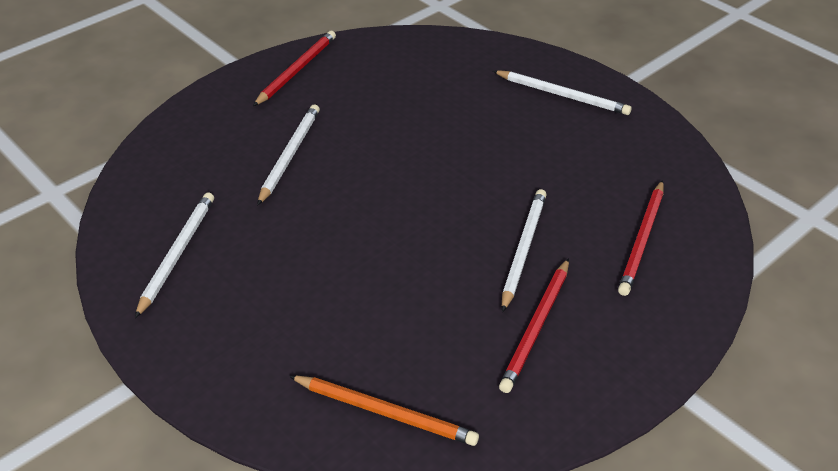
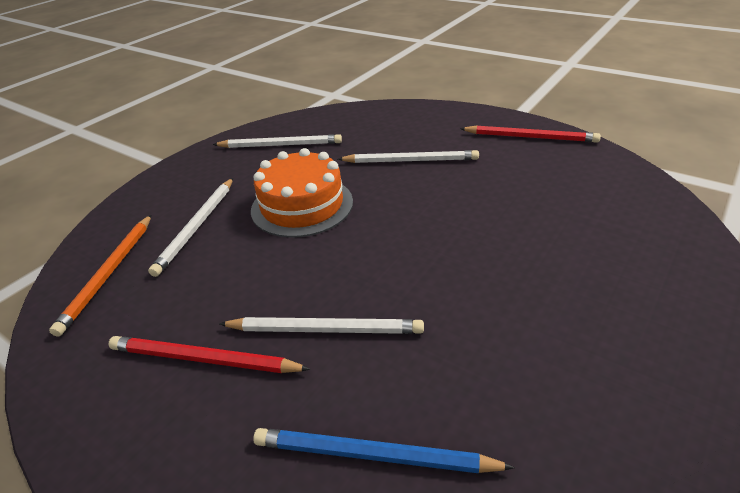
camera: 80 degrees right, 5 degrees down
(332, 246) = (302, 205): none -> orange cake
(562, 95) = (651, 322): white pencil -> white pencil (197, 227)
(642, 240) = (373, 455): red pencil -> blue pencil

